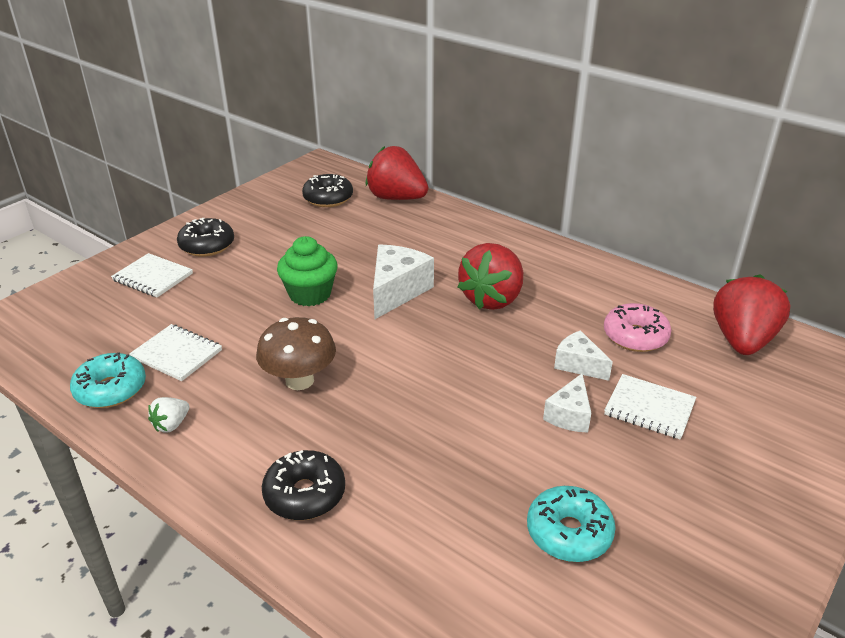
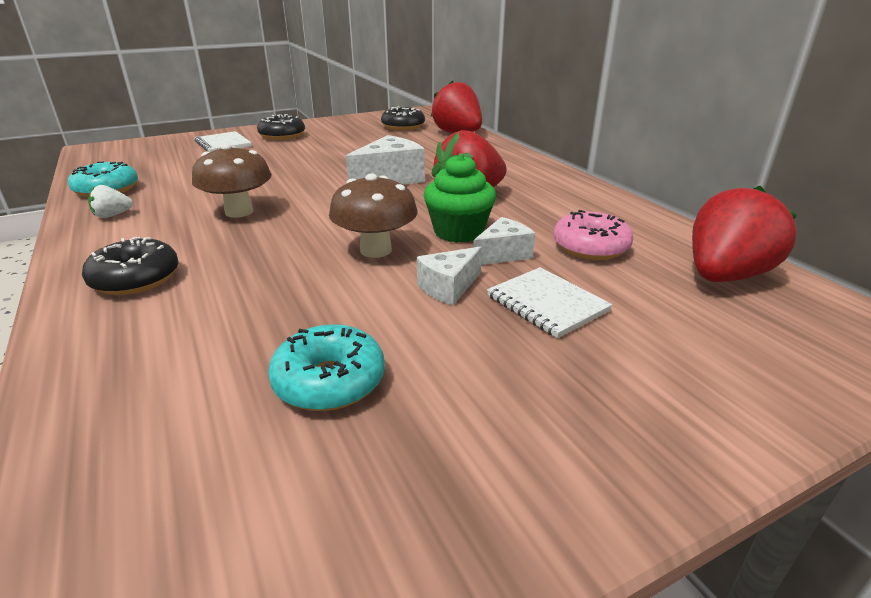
camera: 25 degrees right, 5 degrees down
(177, 354) = (177, 181): white notebook -> none
(310, 294) = (318, 169): green cupcake -> green cupcake (458, 232)
(476, 392) = (376, 250): none -> brown mushroom
(578, 365) = (503, 254): white cheese -> white cheese turned 75 degrees clockwise

